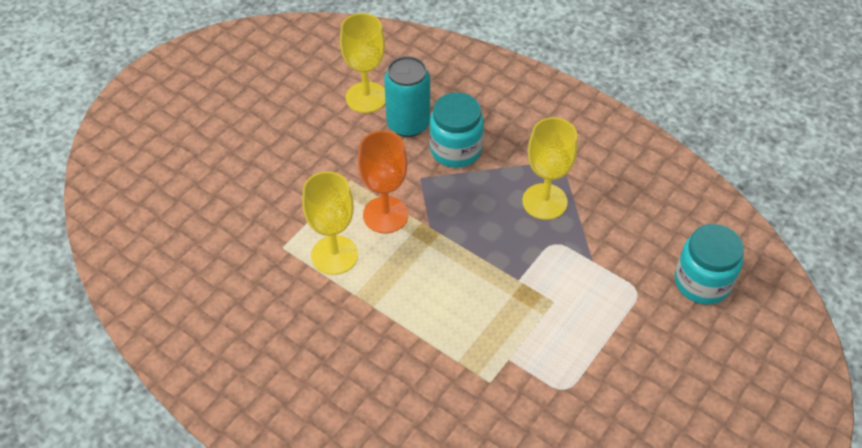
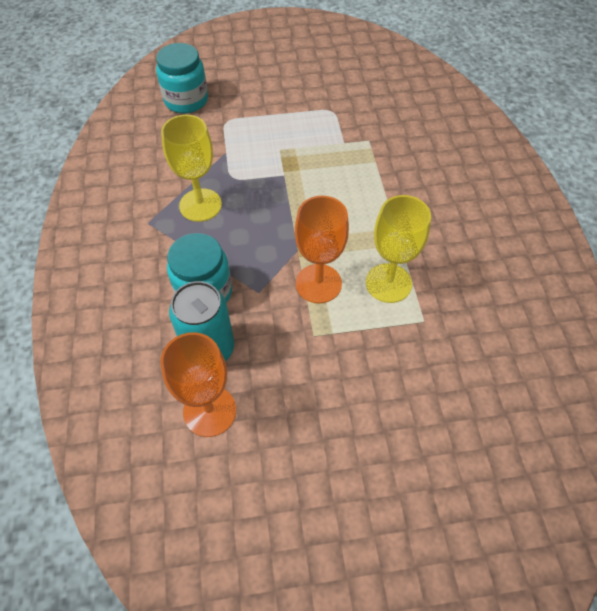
camera: 135 degrees left, 5 degrees up
(366, 97) = (210, 411): yellow goblet -> orange goblet

